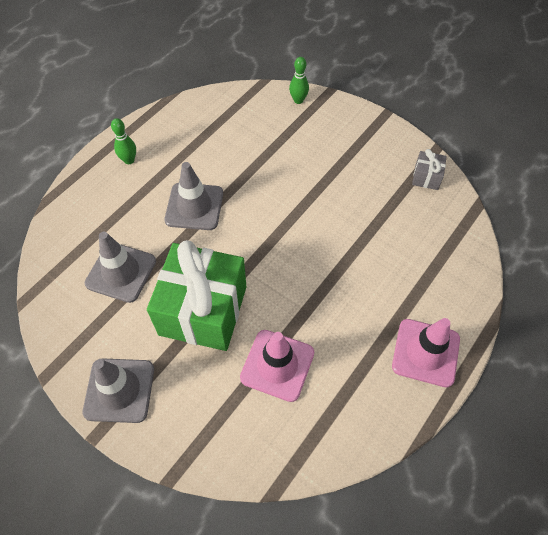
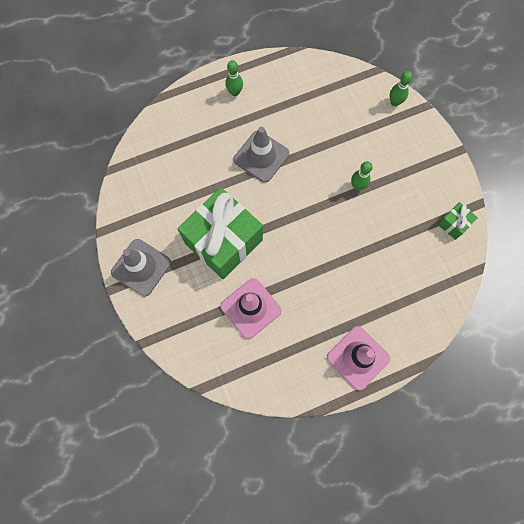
camera: 30 degrees right, 15 degrees up
(121, 272) = (183, 182): grey traffic cone -> none
(312, 187) = (357, 186): none -> green bowling pin
(426, 177) = (453, 224): grey gift -> green gift

